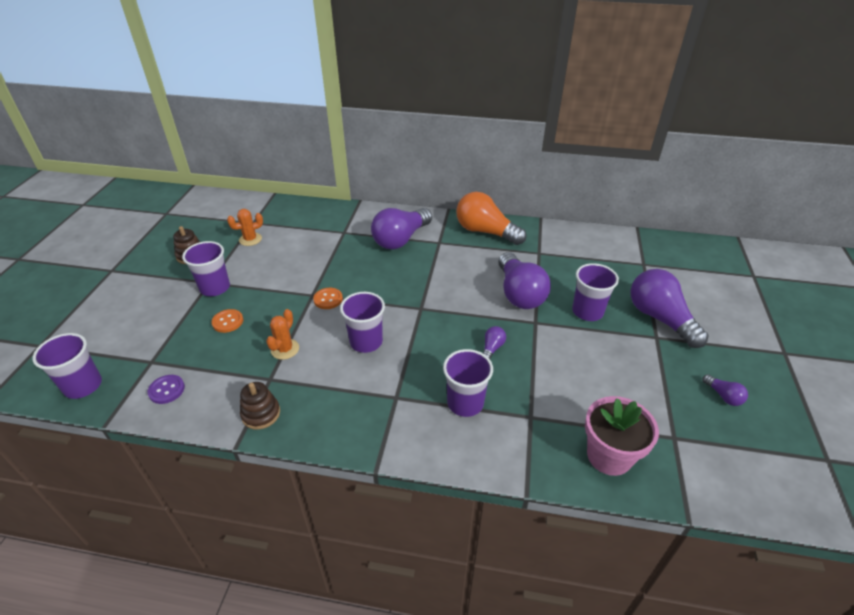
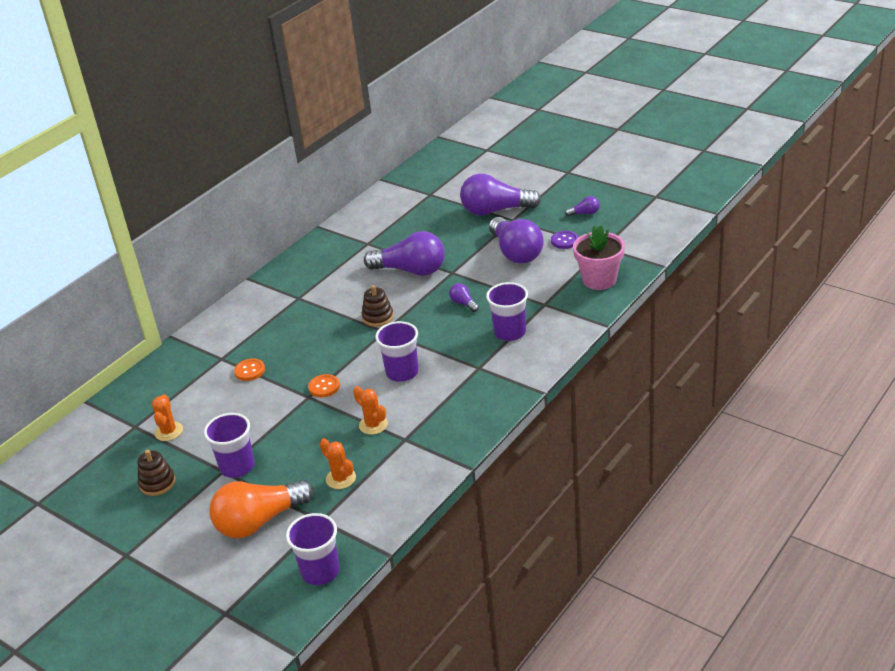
camera: 60 degrees left, 5 degrees down
(166, 390) = (370, 509): purple button -> purple button (564, 241)
(207, 354) = (341, 478): none -> orange cactus
(228, 322) = (302, 461): orange button -> orange button (250, 371)
(261, 414) = (443, 449): brown stacking toy -> brown stacking toy (378, 317)
(400, 239) = (271, 321): purple light bulb -> purple light bulb (516, 252)
(485, 232) = (308, 265): orange light bulb -> orange light bulb (259, 521)
(587, 311) = (461, 242): purple cup -> none

